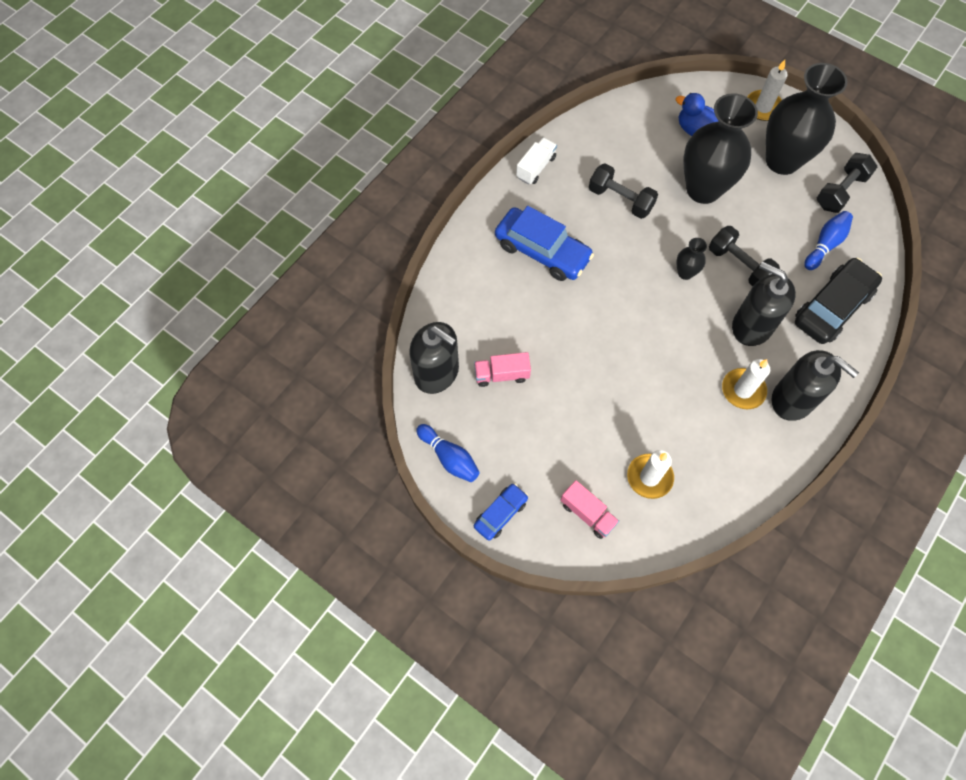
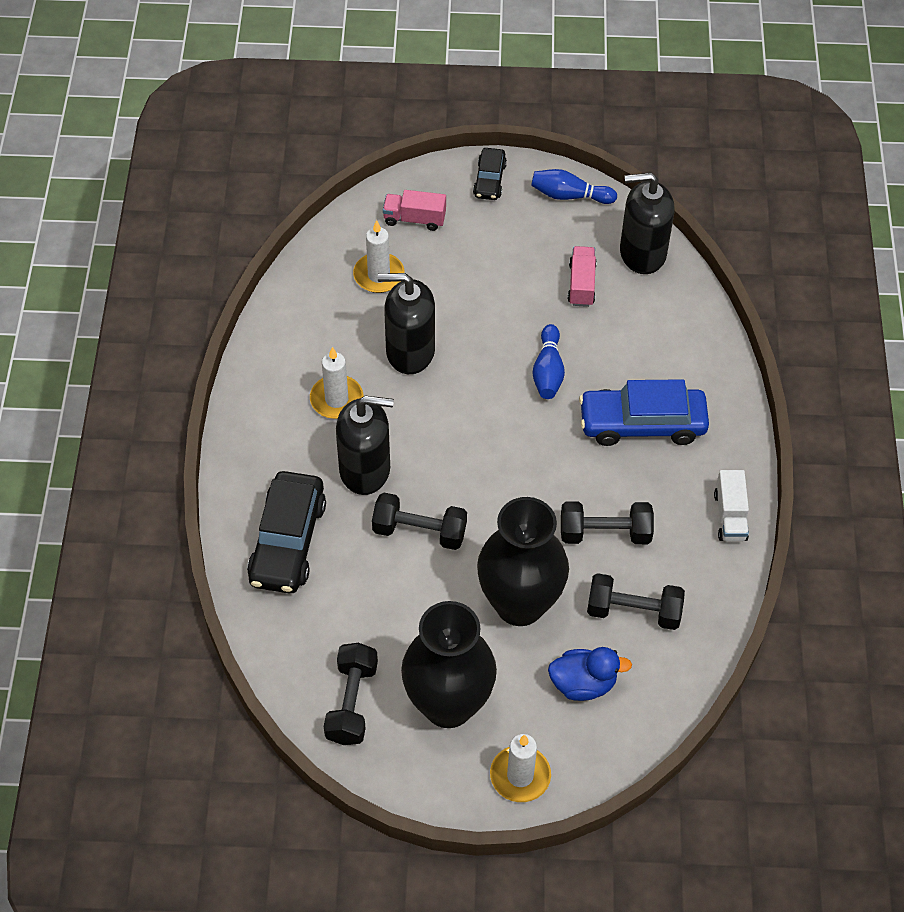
camera: 145 degrees right, 10 degrees down
(500, 514) = (489, 180): blue car -> black car
(501, 375) = (581, 284): pink truck -> pink truck turned 45 degrees counterclockwise
(637, 150) = (633, 611): none -> black dumbbell
(685, 273) = (473, 488): black vase -> none
(792, 400) = (280, 417): black soap dispenser -> black soap dispenser (410, 351)
(825, 245) = (334, 615): blue bowling pin -> blue bowling pin (548, 371)

